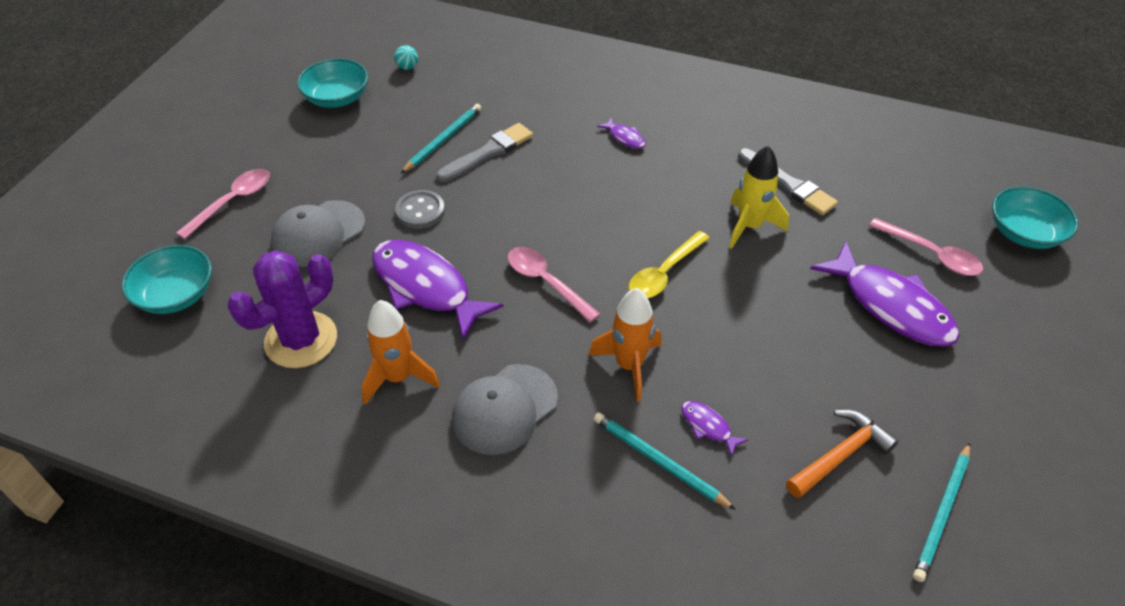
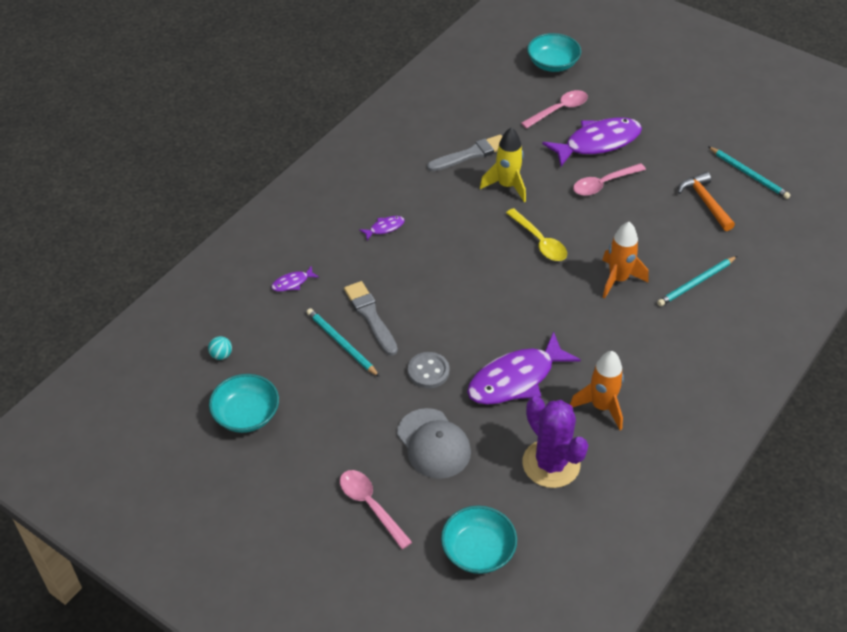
camera: 75 degrees left, 0 degrees up
(504, 409) = (641, 351): grey cap -> none
(546, 282) = (530, 307): pink spoon -> pink spoon (603, 184)
(708, 426) = (674, 253): purple fish -> purple fish (292, 283)

